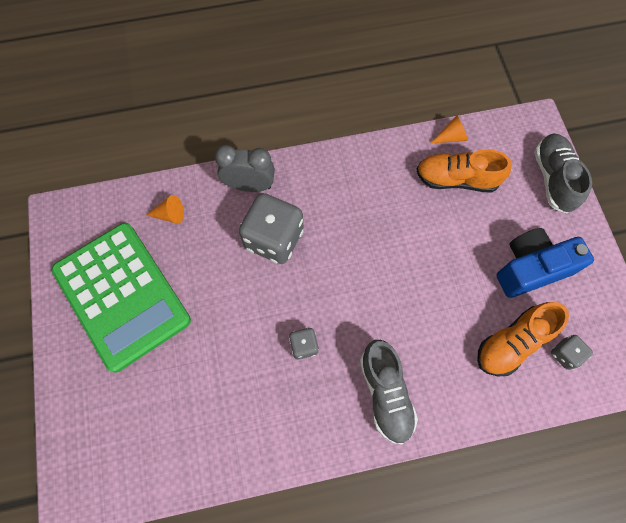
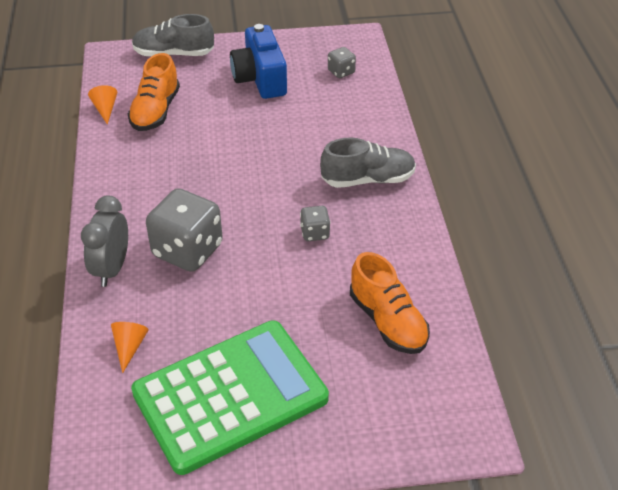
camera: 85 degrees left, 25 degrees down
(512, 343) = (328, 98): orange shoe -> orange shoe (387, 321)

